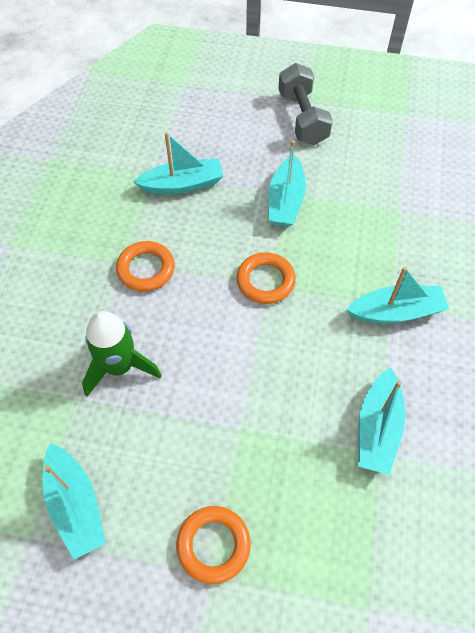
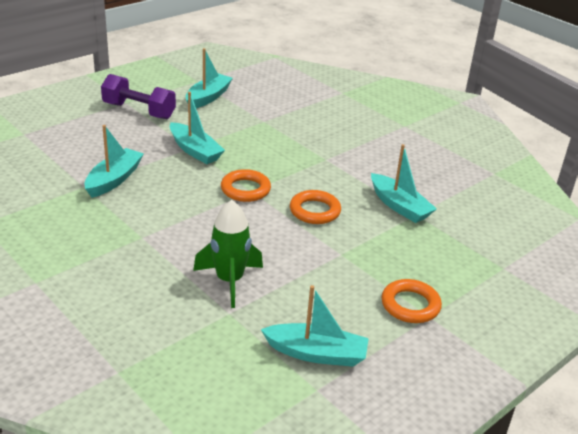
camera: 55 degrees left, 25 degrees down
(146, 269) = (163, 230): orange ring -> orange ring (315, 211)
(302, 118) = (139, 111): grey dumbbell -> purple dumbbell
(396, 312) = (332, 159): turquoise boat -> turquoise boat (208, 97)

